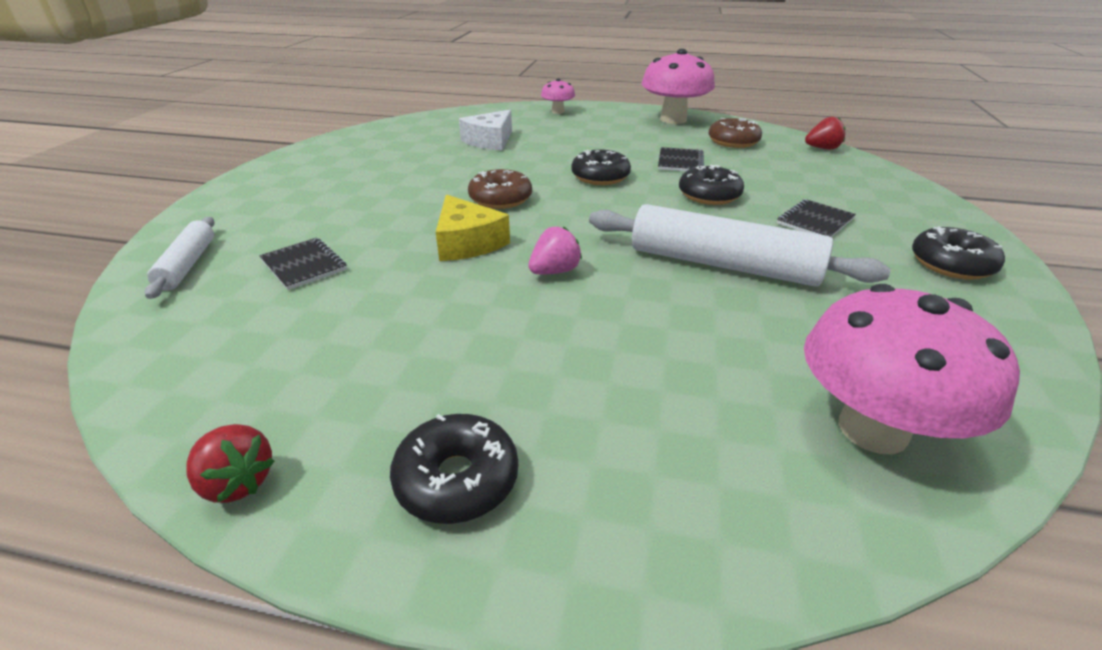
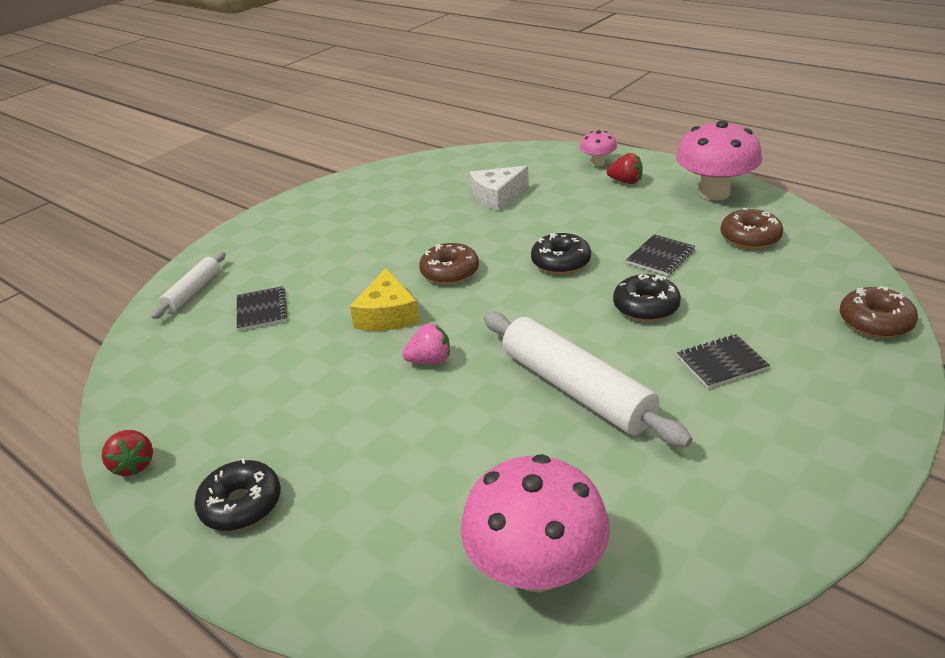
camera: 30 degrees right, 0 degrees up
(822, 148) = (849, 266): red strawberry -> red strawberry (626, 182)
(883, 177) = (875, 322): none -> brown donut
(951, 264) = (808, 448): black donut -> none

